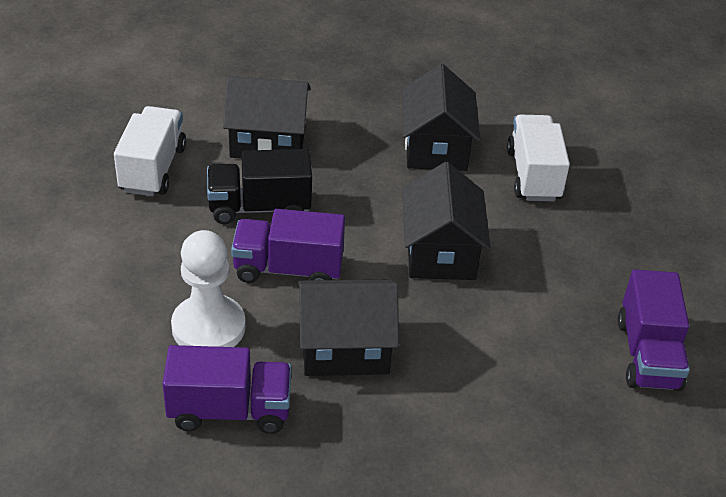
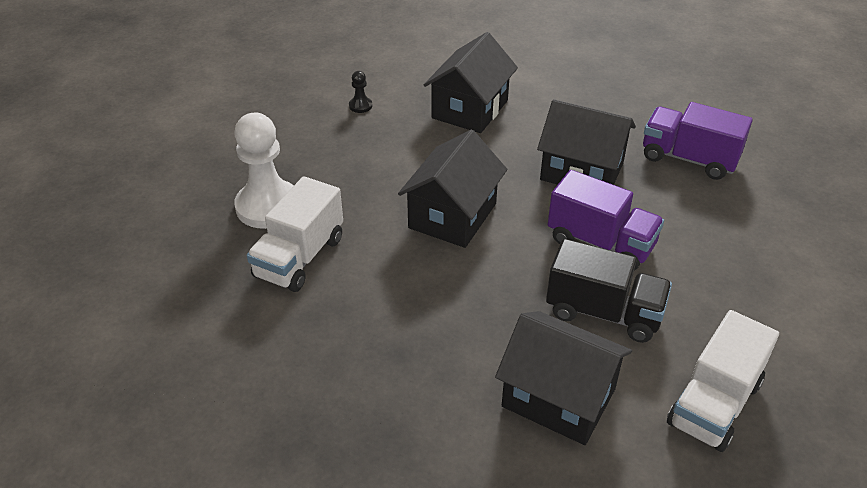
camera: 150 degrees left, 0 degrees up
(208, 327) = (690, 217): white pawn -> white pawn (268, 206)
(435, 147) = (369, 322): black house -> black house (470, 109)
(648, 354) = (360, 106): purple truck -> black pawn

